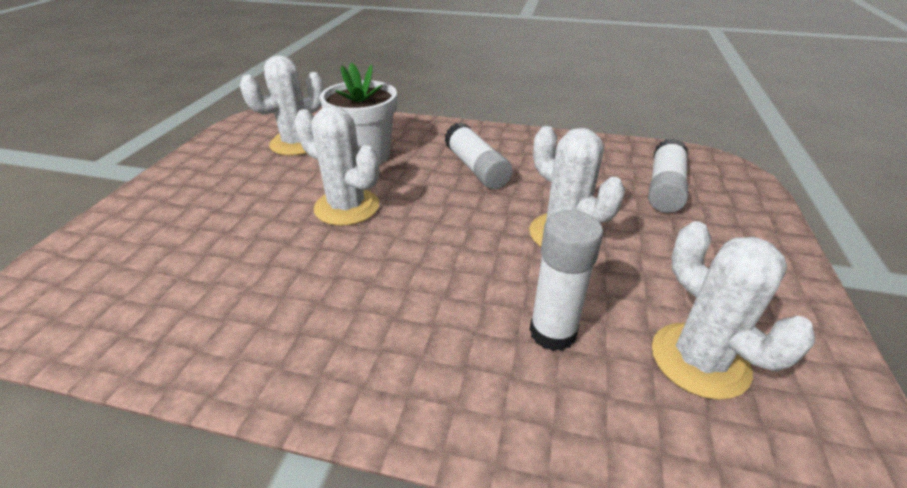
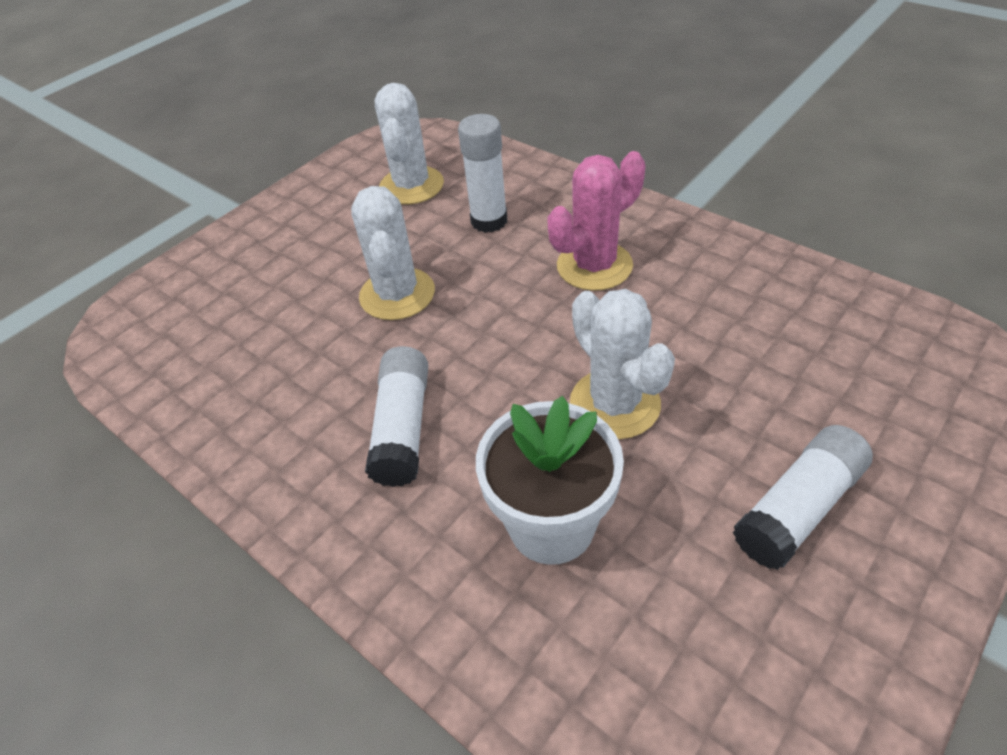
camera: 150 degrees left, 10 degrees up
(297, 143) = (675, 622): white cactus -> none
(402, 307) = (594, 266): none -> pink cactus
(664, 188) = (227, 320): white glue stick -> white glue stick (798, 508)

